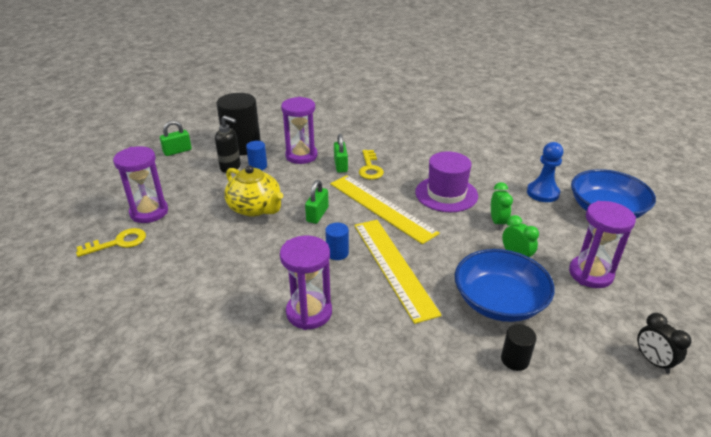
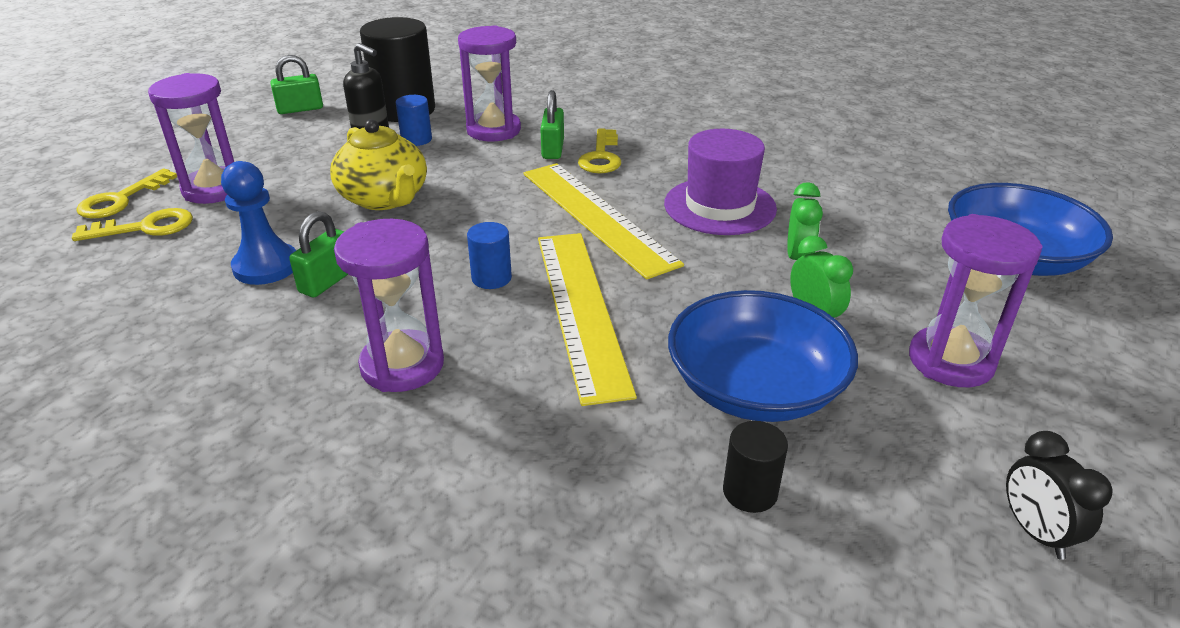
camera: 10 degrees right, 0 degrees up
(93, 225) = (121, 199): none -> yellow key
(317, 214) = (482, 217): green padlock -> green padlock (327, 281)
(542, 193) = (899, 220): blue pawn -> blue pawn (266, 266)

